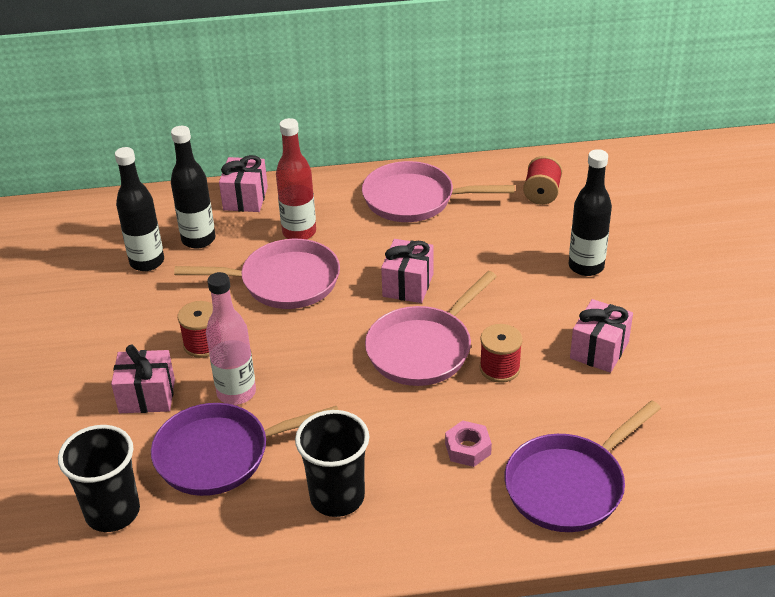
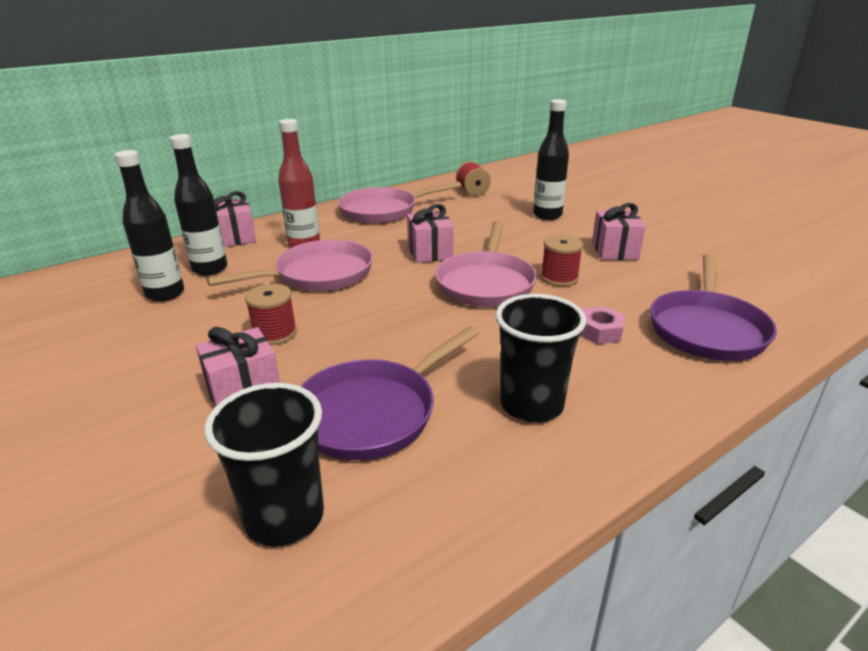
camera: 30 degrees left, 10 degrees down
(236, 392) = (344, 358): pink bottle -> none

